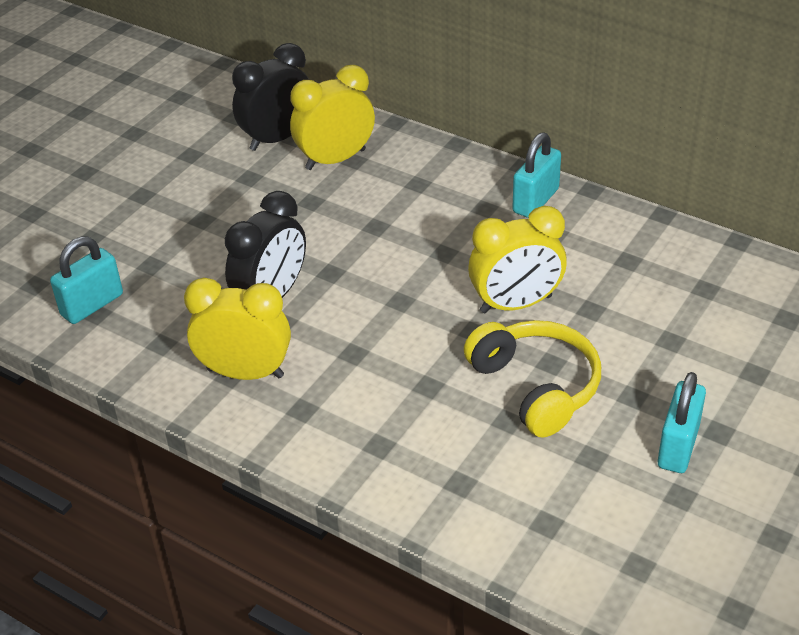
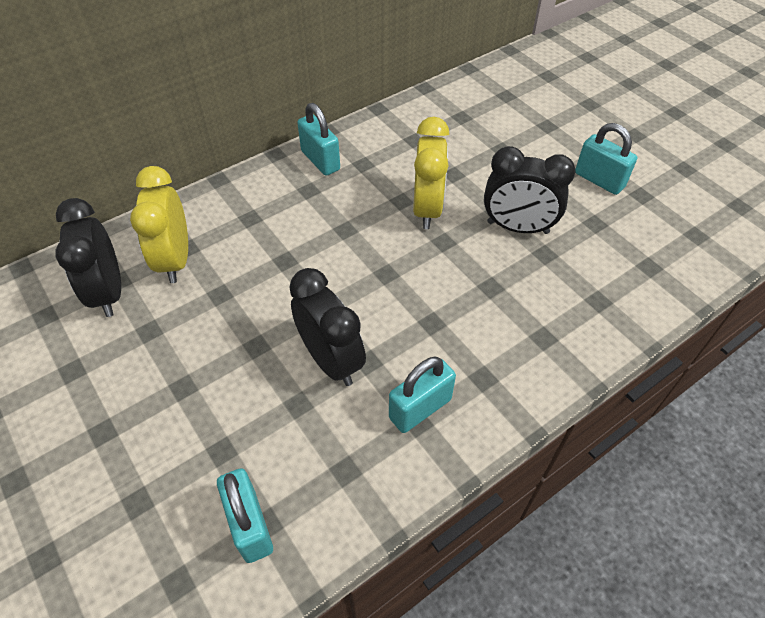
camera: 70 degrees left, 10 degrees up
(245, 373) = (420, 408): yellow clock -> turquoise padlock
(536, 387) = (517, 227): yellow headphones -> black clock

